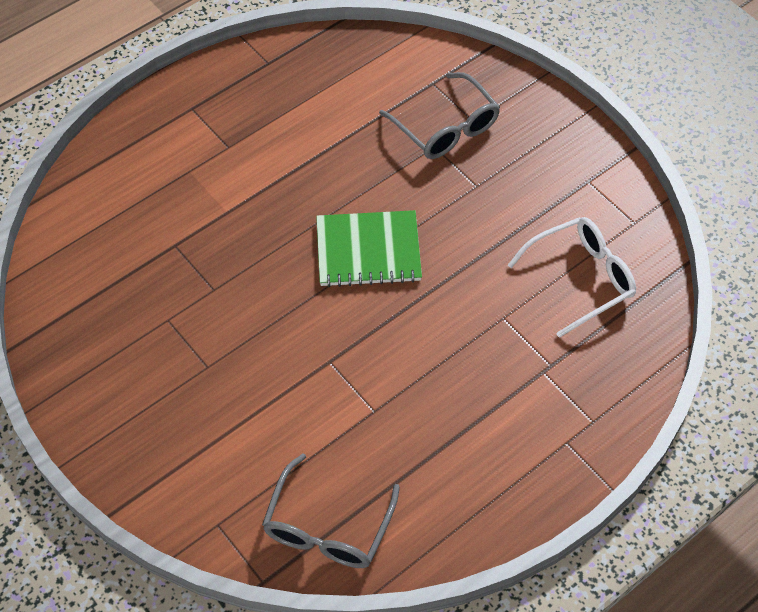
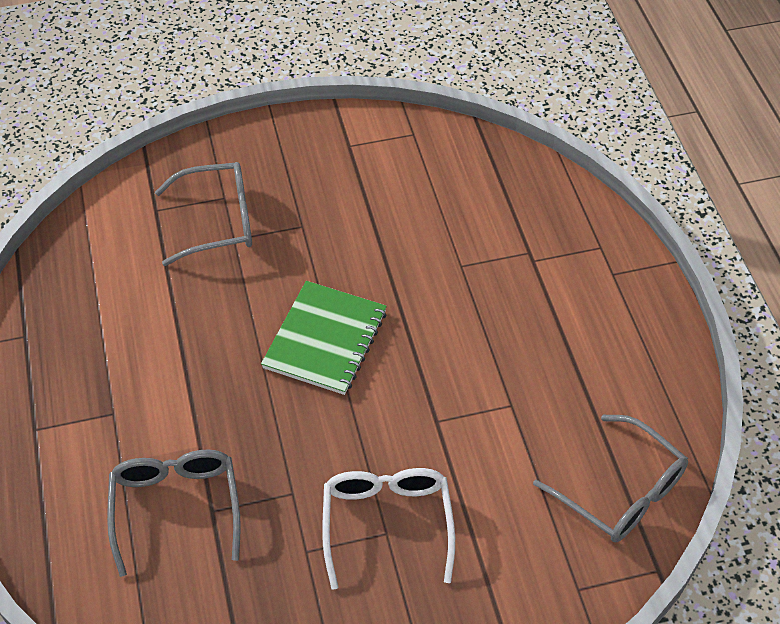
camera: 65 degrees left, 5 degrees down
(167, 222) = (176, 507): none -> grey glasses
(581, 278) = (451, 194): white glasses -> white glasses (387, 523)

